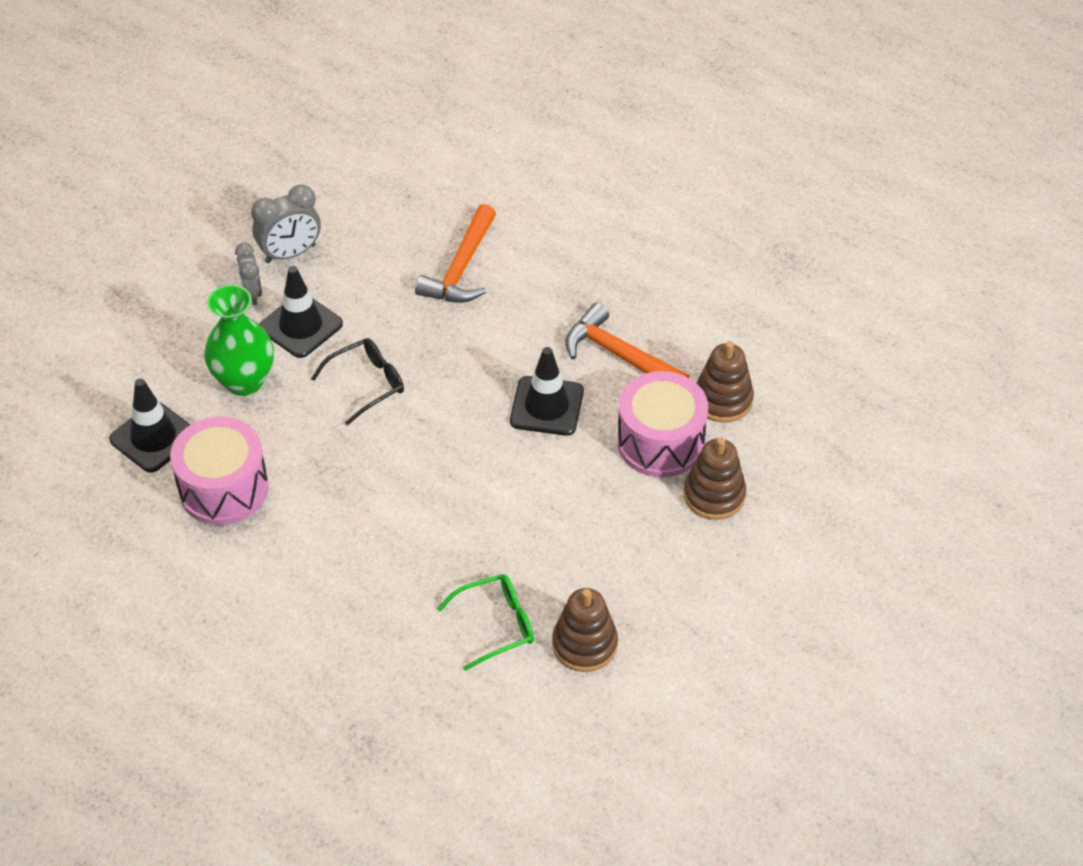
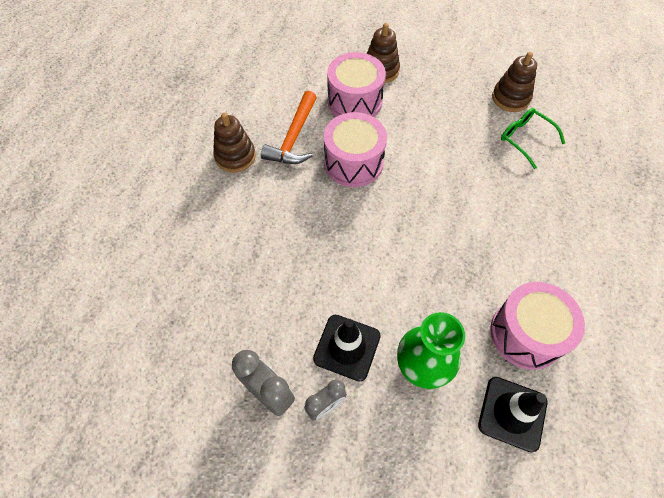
camera: 110 degrees left, 10 degrees up
(367, 384) = (383, 275): black glasses -> none
(461, 268) = (244, 253): orange hammer -> none
(547, 406) = (353, 162): black traffic cone -> pink drum
(723, 400) = (309, 82): brown stacking toy -> brown stacking toy (235, 156)

